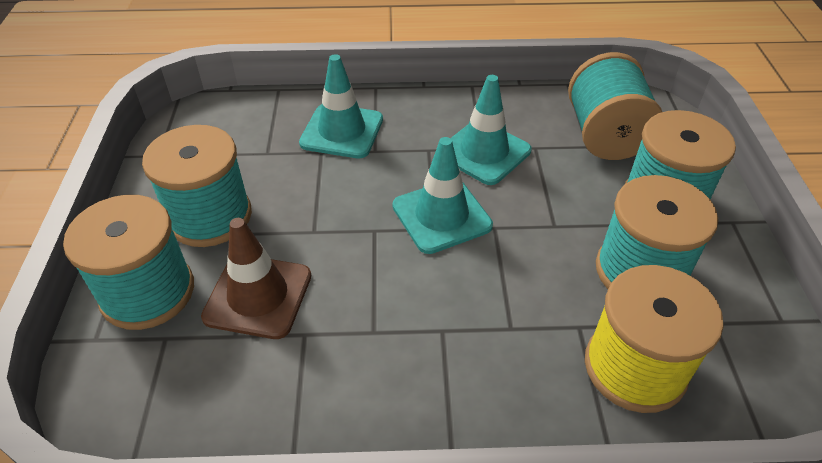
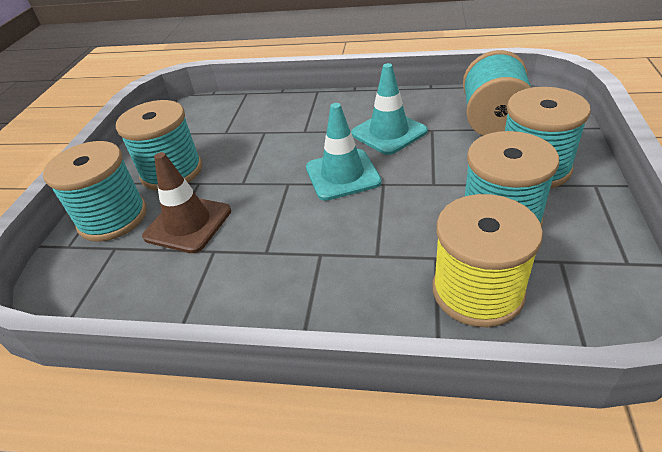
camera: 15 degrees right, 5 degrees down
(342, 131) = (283, 119): turquoise traffic cone -> none

